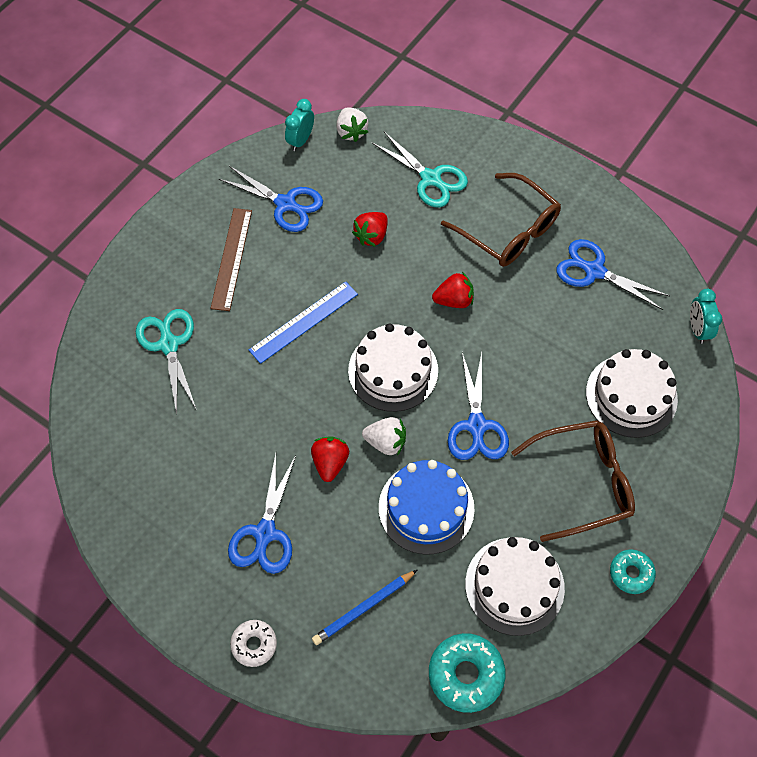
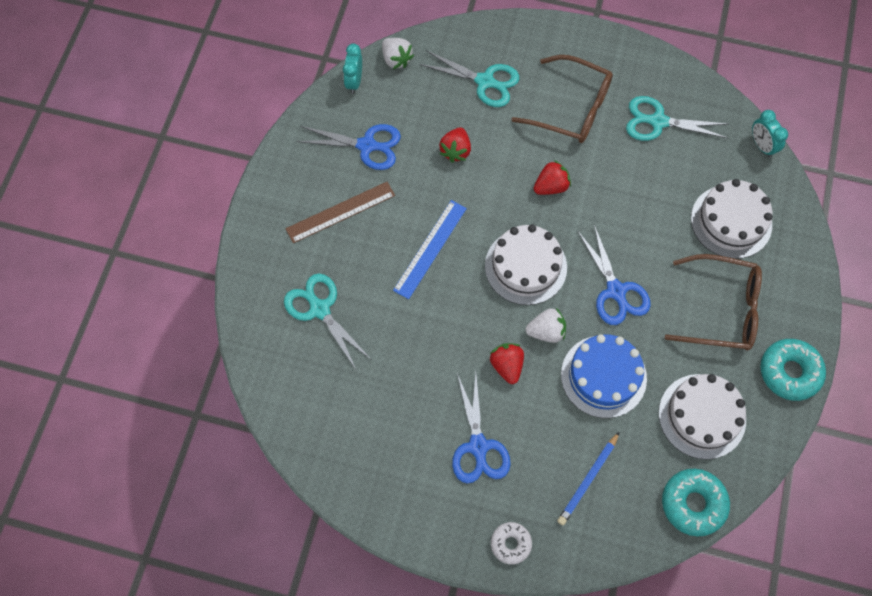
camera: 20 degrees left, 5 degrees up
(231, 258) = (340, 212): brown ruler -> brown ruler turned 75 degrees clockwise
(583, 482) = (722, 309): brown glasses -> brown glasses turned 45 degrees clockwise
(594, 271) = (657, 121): blue scissors -> turquoise scissors
(631, 573) = (789, 372): turquoise donut -> turquoise donut, size x1.63

